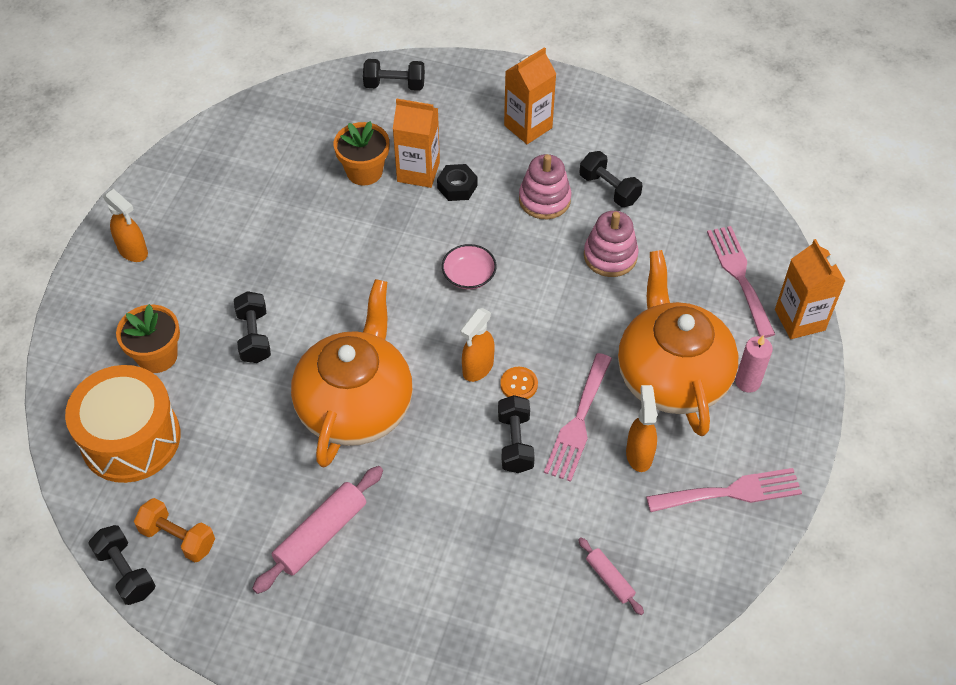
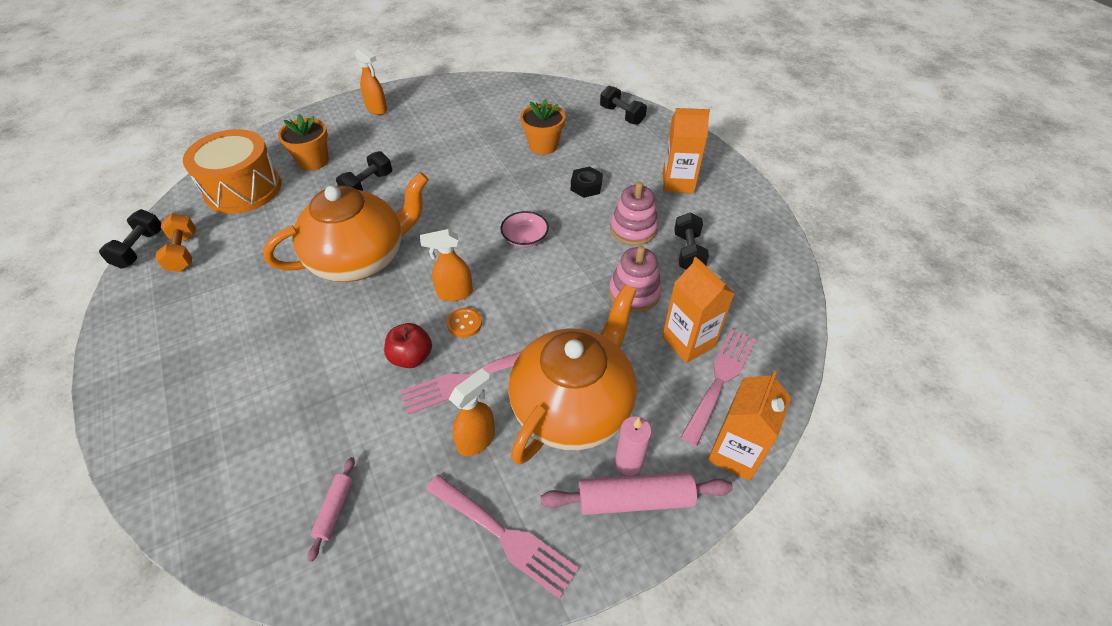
camera: 45 degrees right, 5 degrees down
(133, 251) = (377, 109): orange spray bottle -> orange spray bottle turned 45 degrees counterclockwise
(321, 534) = (238, 312): pink rolling pin -> pink rolling pin (635, 499)
(418, 172) = (574, 164): orange carton -> orange carton (688, 342)
(515, 442) = (411, 357): black dumbbell -> red apple

